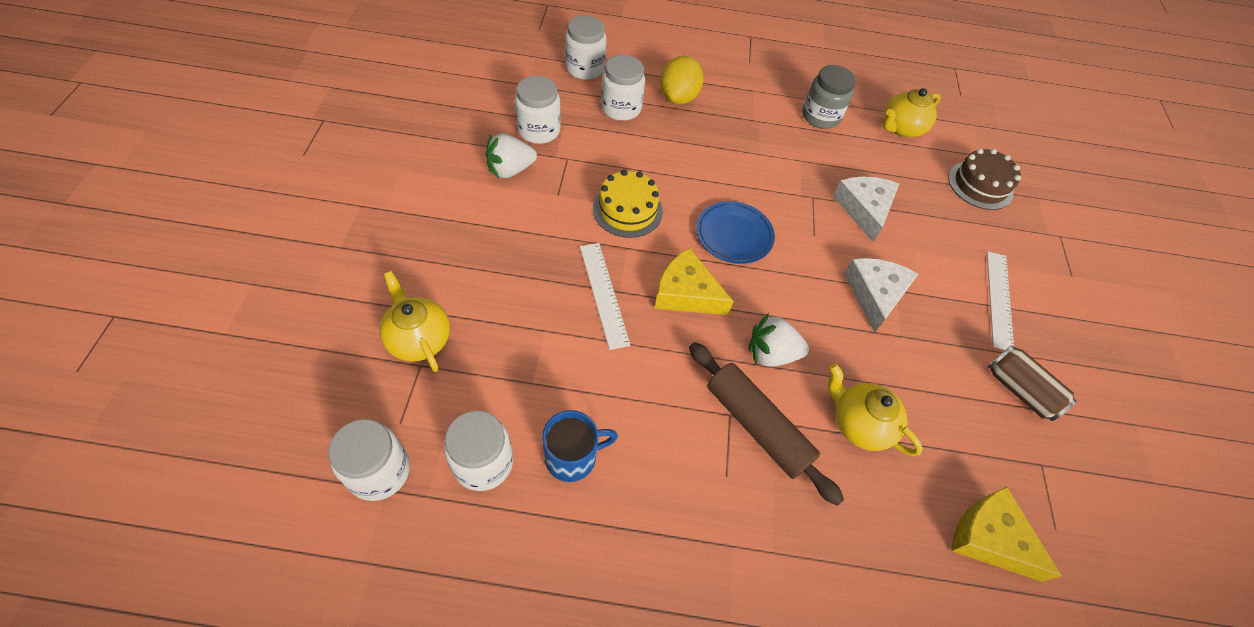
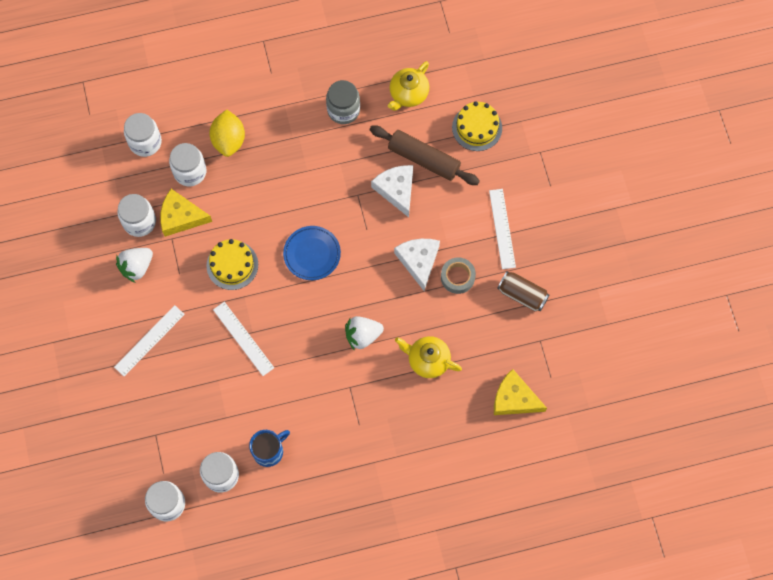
camera: 15 degrees left, 15 degrees up
(419, 339) = (145, 419): yellow teapot -> none
(480, 249) = (149, 340): none -> white ruler
(686, 293) = (295, 314): yellow cheese -> yellow cheese (181, 217)
(757, 426) = (367, 387): brown rolling pin -> brown rolling pin (424, 159)
(926, 333) = (457, 277): none -> grey tape
(980, 185) = (477, 128): brown cake -> yellow cake

